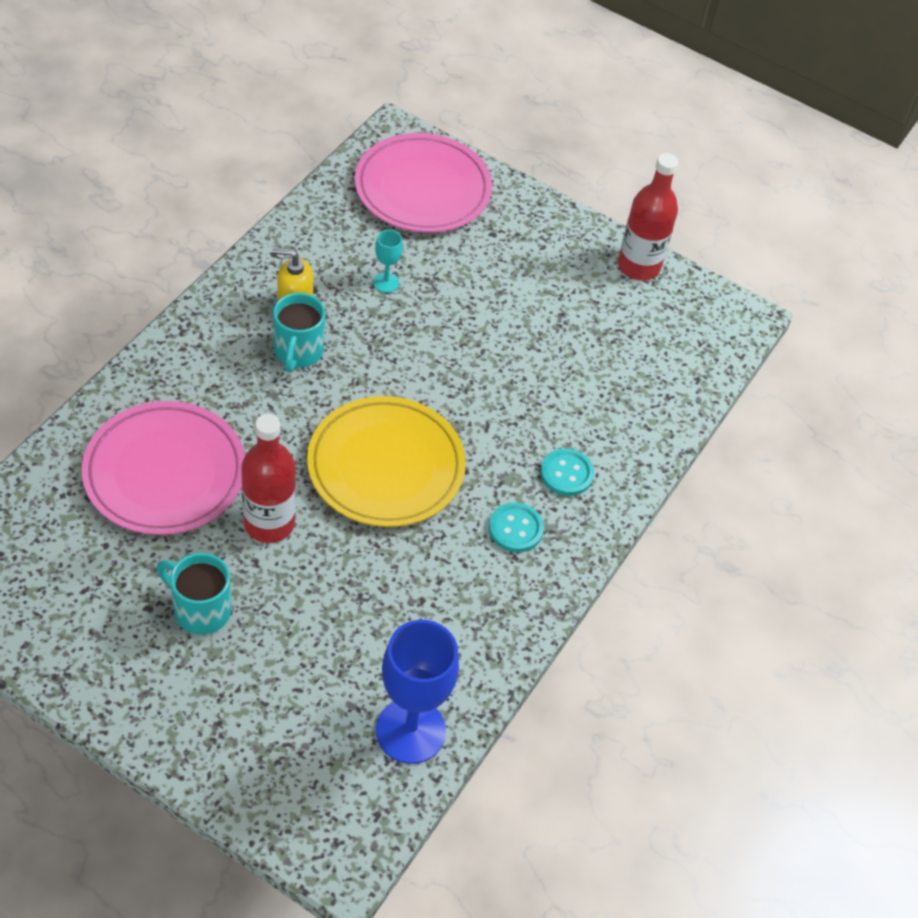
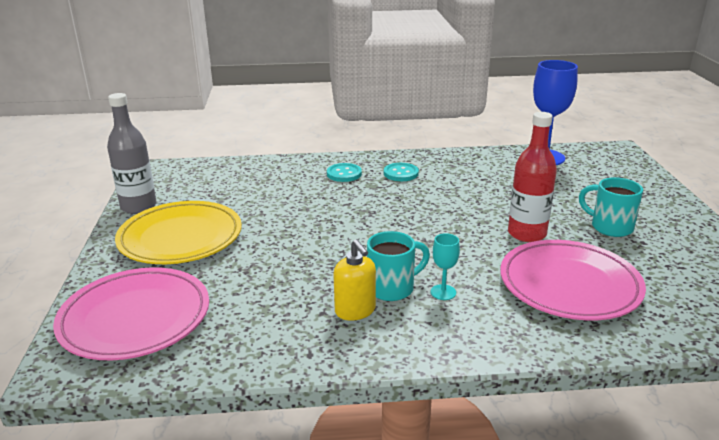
camera: 120 degrees left, 25 degrees down
(200, 609) = (610, 227): turquoise mug -> turquoise mug turned 135 degrees clockwise
(386, 282) = (272, 285): turquoise goblet -> turquoise goblet (443, 292)
(386, 466) = (426, 218): yellow plate -> yellow plate (180, 238)
(638, 266) = (138, 207): red bottle -> grey bottle

